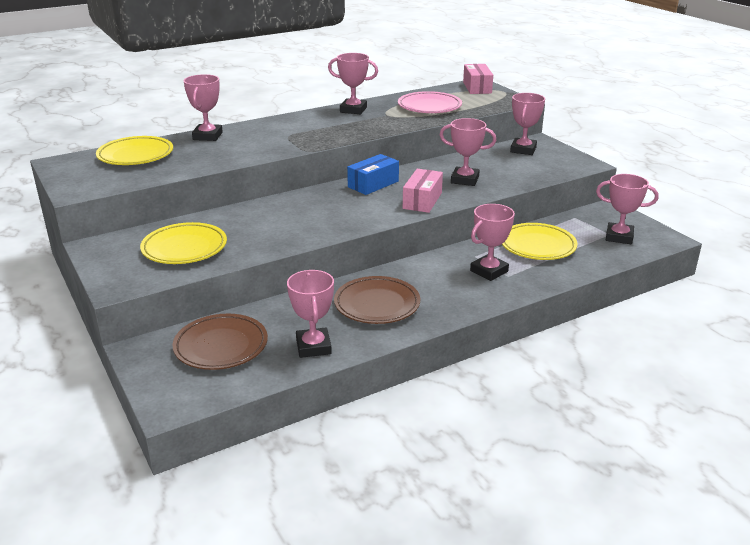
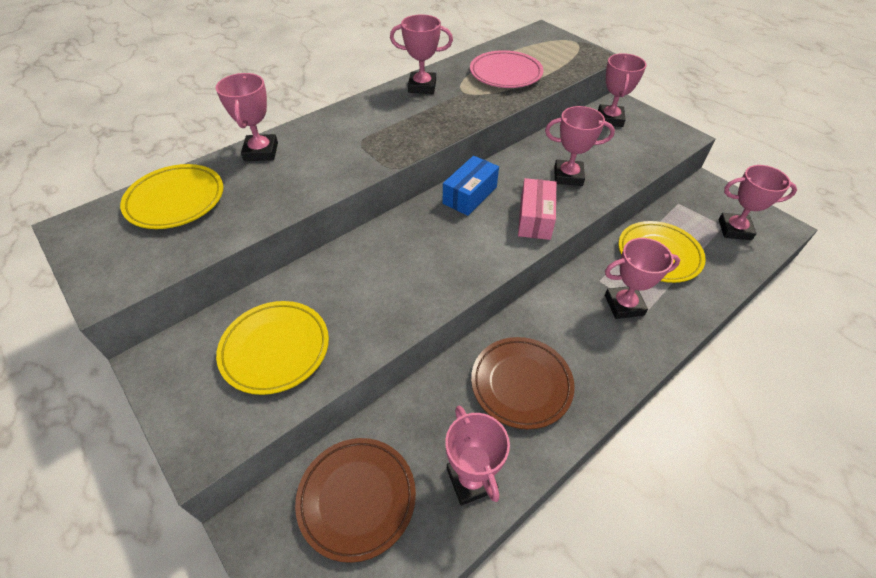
camera: 10 degrees left, 20 degrees up
(477, 87) = (544, 37): pink box -> none
(489, 271) = (624, 305): pink trophy -> pink trophy turned 45 degrees clockwise

